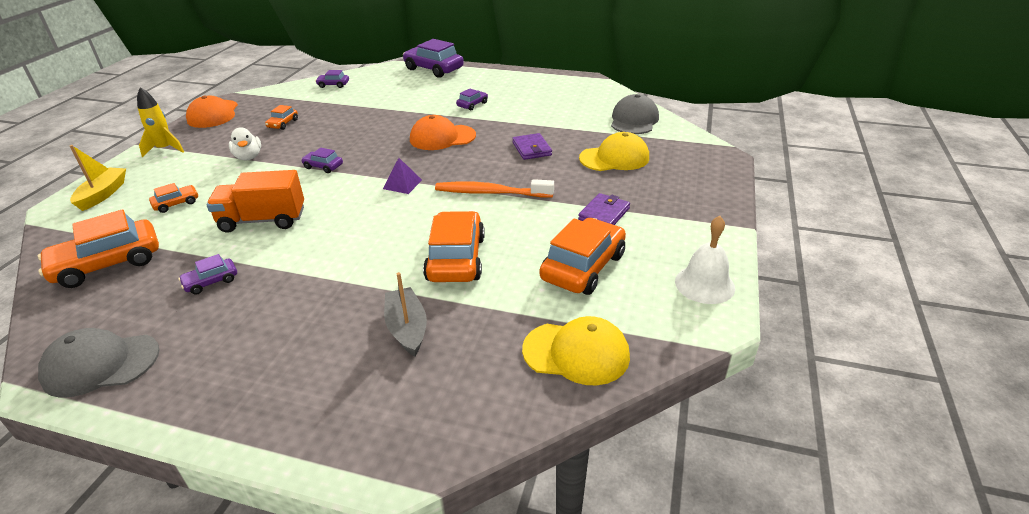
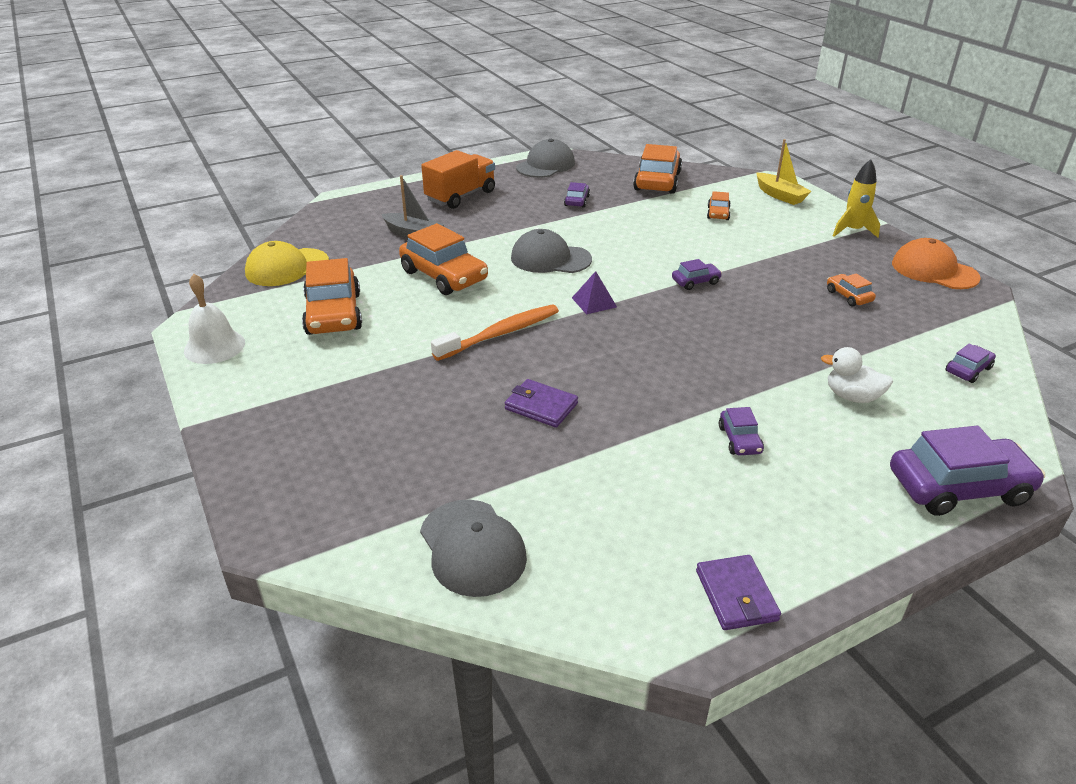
camera: 135 degrees right, 0 degrees up
(248, 157) = (774, 258): white duck -> white duck (852, 397)
(263, 220) = (632, 233): orange truck -> orange truck (460, 196)
(359, 230) = (550, 259): none -> grey cap
(442, 137) = (664, 367): orange cap -> none
(604, 214) = (361, 366): purple wallet -> purple wallet (736, 595)
(614, 158) = (423, 446): yellow cap -> none

